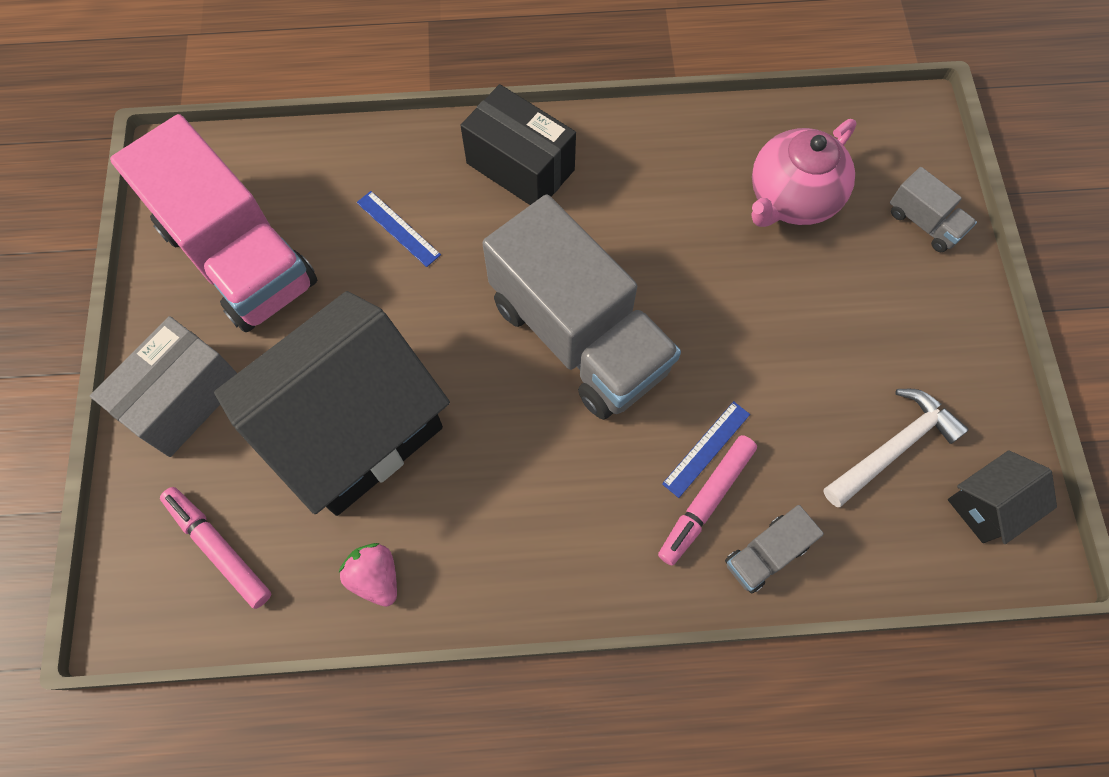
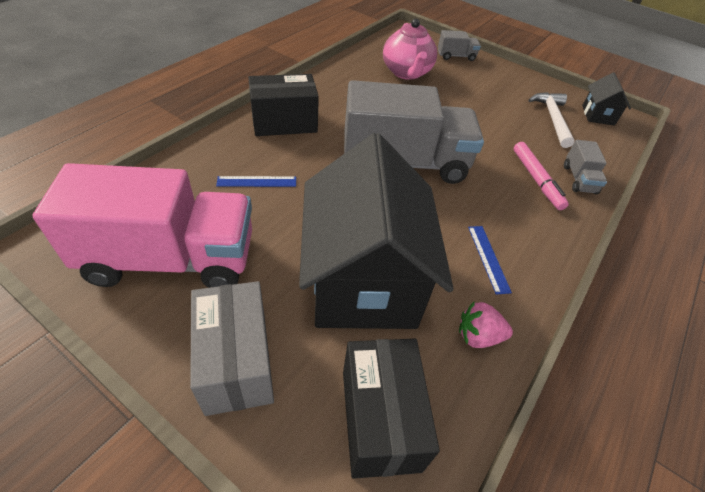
camera: 55 degrees left, 20 degrees down
(218, 548) = (380, 419): pink marker -> black box
(706, 448) = (507, 163): blue ruler -> blue ruler (488, 258)

